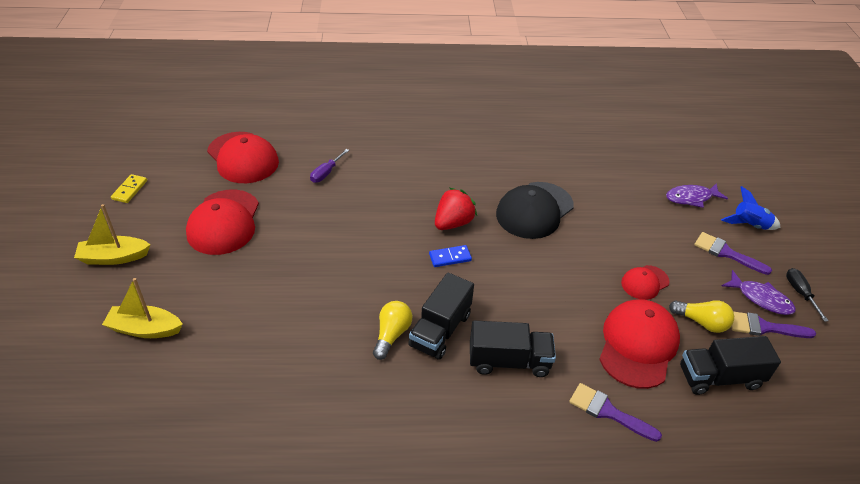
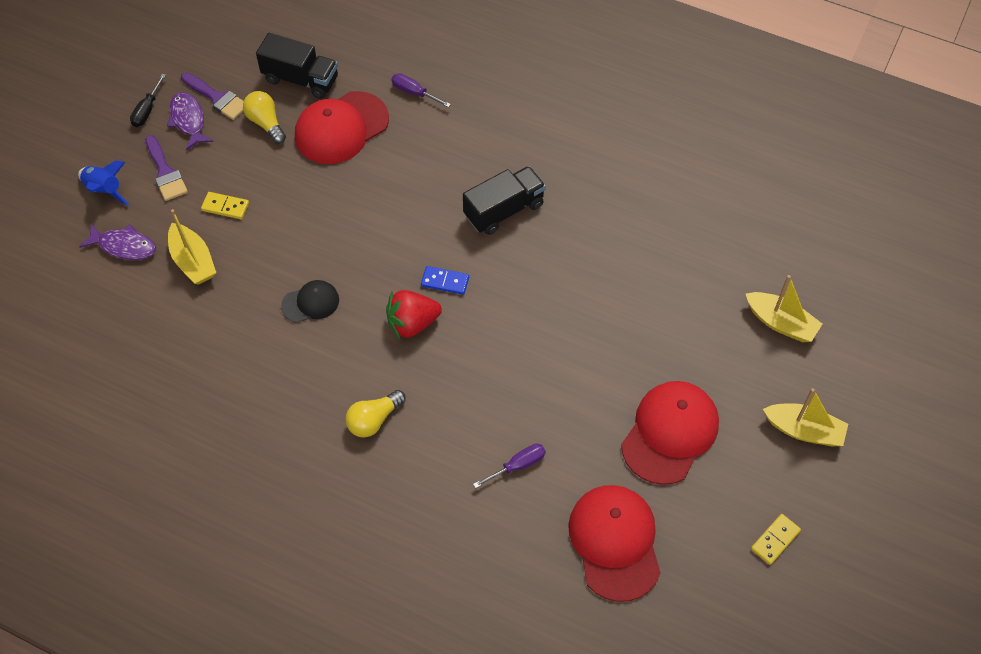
camera: 150 degrees left, 15 degrees up
(391, 335) = (551, 224): yellow light bulb -> yellow light bulb (374, 420)
(509, 361) = (462, 160): black truck -> none
(534, 210) = (310, 303): black cap -> black cap, size x0.54
(608, 411) = (414, 93): purple brush -> purple screwdriver
(637, 206) = (193, 261): none -> yellow boat
(644, 282) = (277, 177): red cap -> none
(657, 247) = (225, 207): none -> yellow domino

